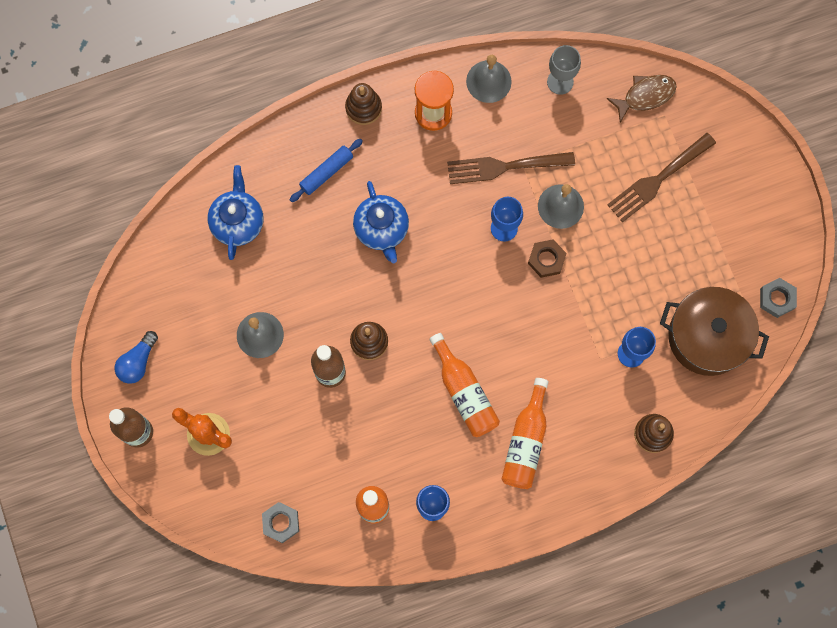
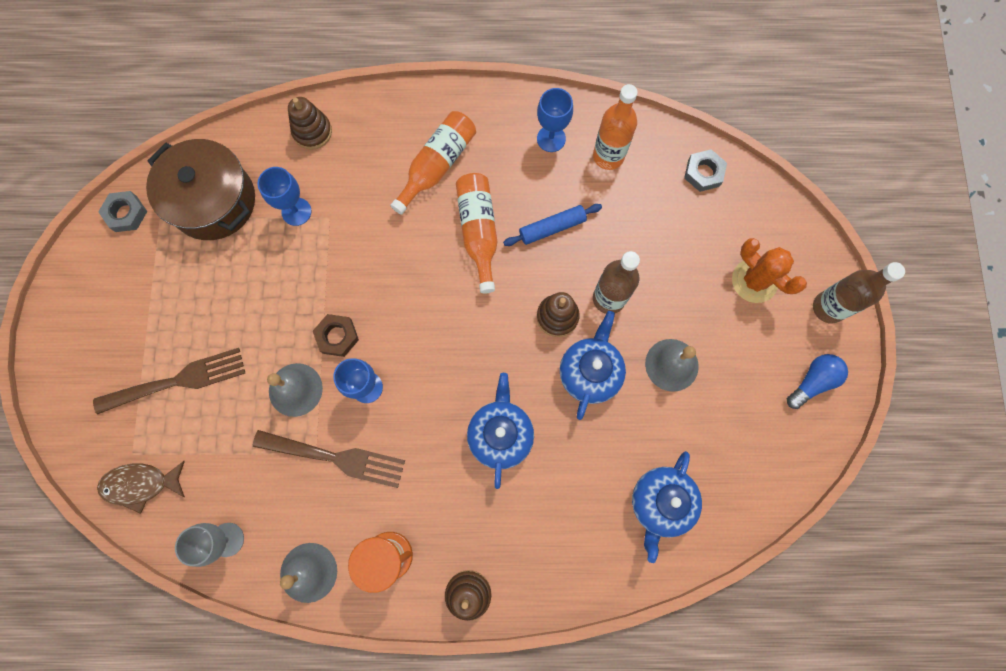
camera: 160 degrees left, 0 degrees up
(326, 172) = (539, 526): blue rolling pin -> blue rolling pin (552, 228)
(326, 304) = (590, 372): none -> blue teapot

